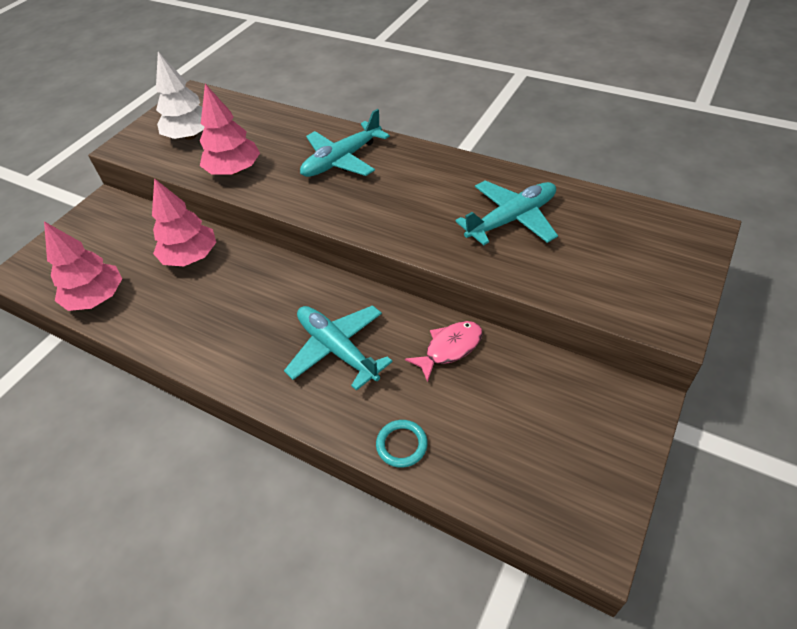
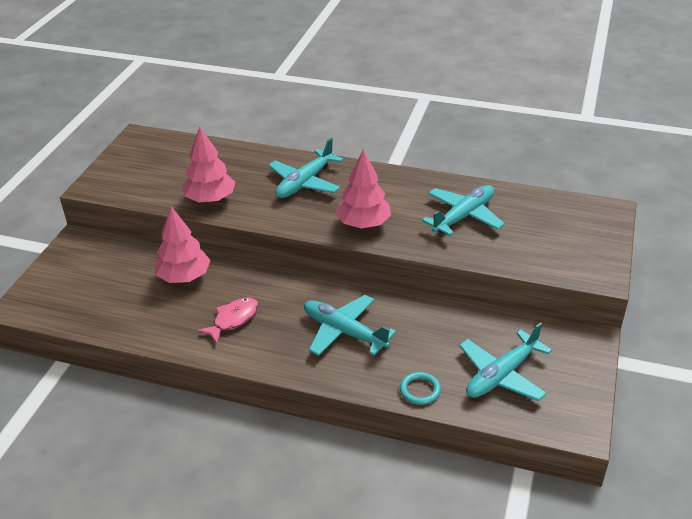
camera: 15 degrees left, 10 degrees down
(96, 298) = (109, 319): pink tree -> pink tree (363, 224)
(190, 136) = (154, 173): white tree -> none
(450, 348) = (436, 320): pink fish -> pink fish (233, 320)
(510, 439) = (501, 375): none -> turquoise plane

